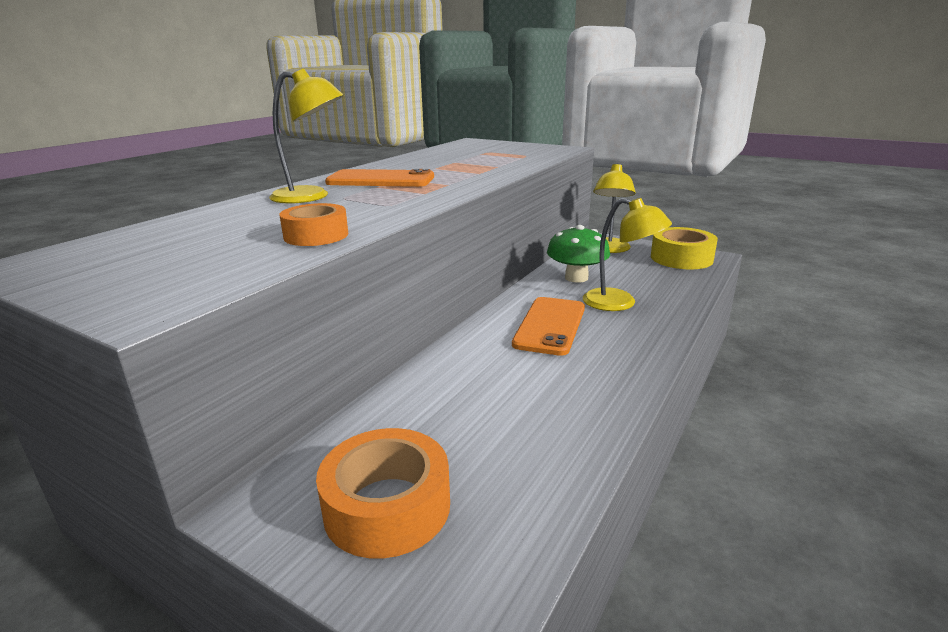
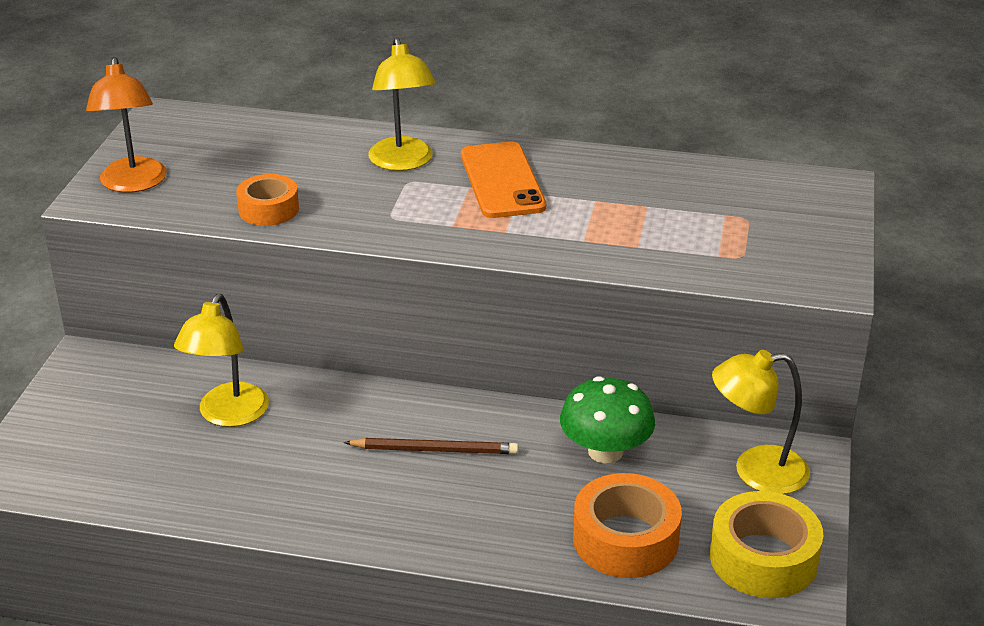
camera: 70 degrees right, 10 degrees up
(152, 286) = (133, 184): none -> orange lamp
(387, 507) = (99, 416): orange tape -> orange tape (625, 539)
(550, 326) = (434, 450): orange phone -> brown pencil
(620, 303) = (533, 502): yellow lamp -> yellow lamp (228, 415)

